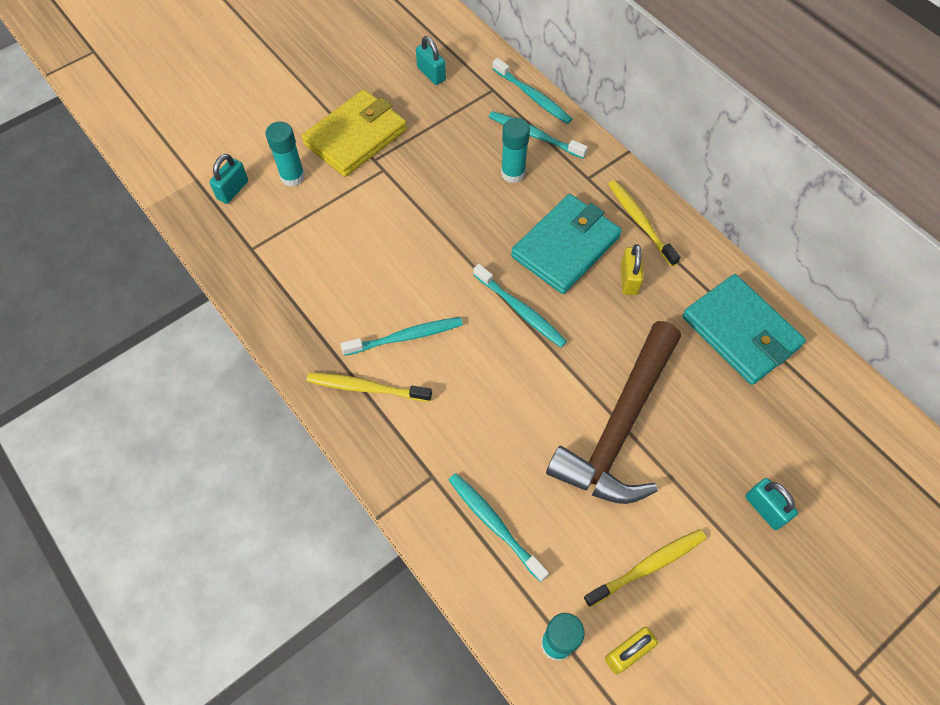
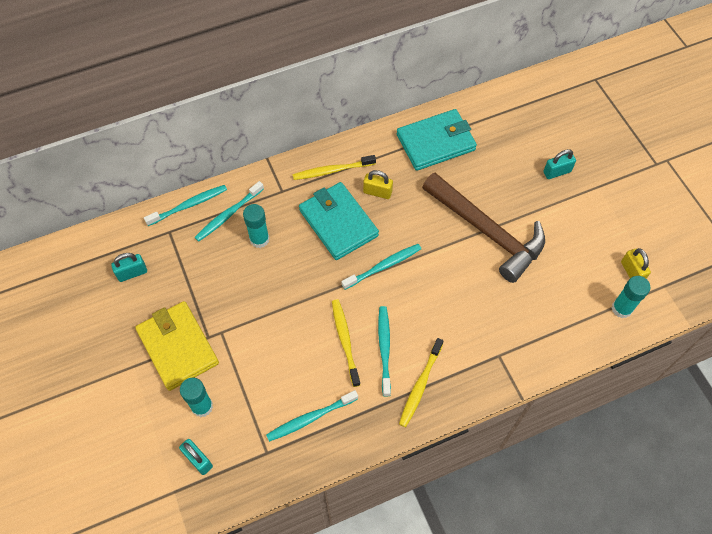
camera: 75 degrees left, 0 degrees up
(494, 524) = (540, 324): turquoise toothbrush -> turquoise toothbrush (310, 418)
(647, 566) = (582, 245): yellow toothbrush -> yellow toothbrush (345, 341)

